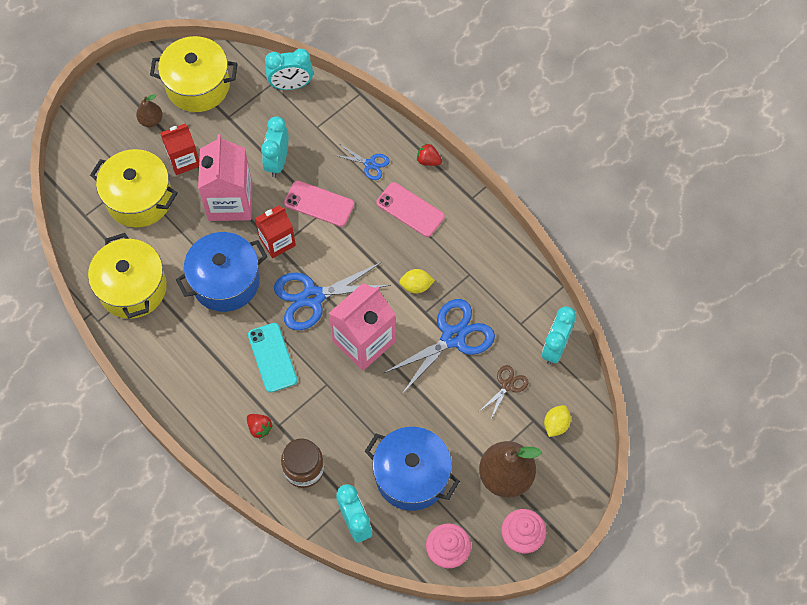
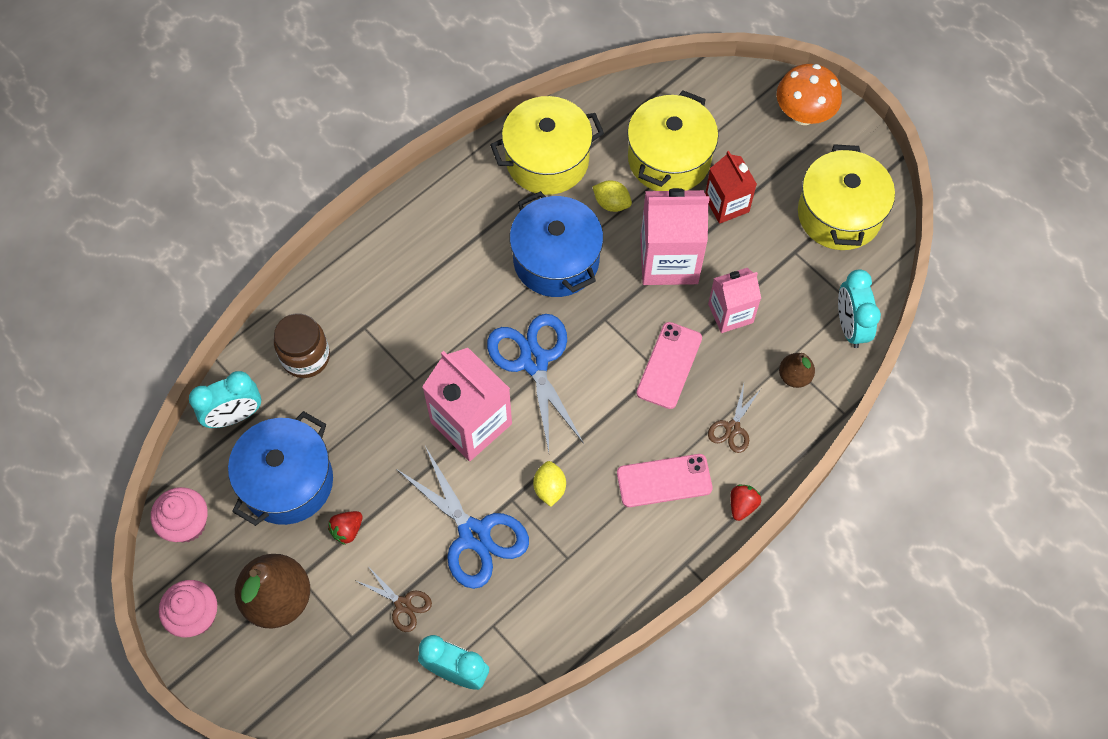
camera: 90 degrees right, 0 degrees up
(107, 103) = (803, 114): none -> orange mushroom
(151, 120) = (782, 164): brown pear -> brown pear (794, 376)
(259, 428) = (361, 306): red strawberry -> red strawberry (347, 530)
(272, 357) = (452, 317): turquoise phone -> none
(277, 161) = (730, 313): turquoise clock -> pink carton
(277, 241) = (612, 317): red carton -> none
(369, 164) = (732, 428): blue scissors -> brown scissors
(410, 209) = (664, 481): pink phone -> pink phone turned 45 degrees clockwise
(556, 424) = (344, 667): yellow lemon -> yellow lemon (611, 203)

